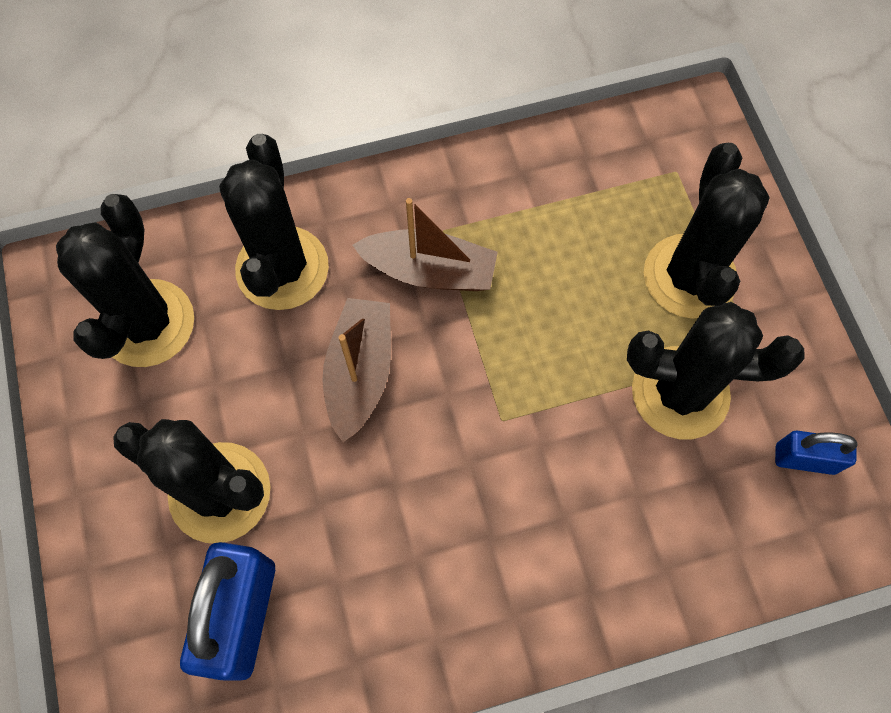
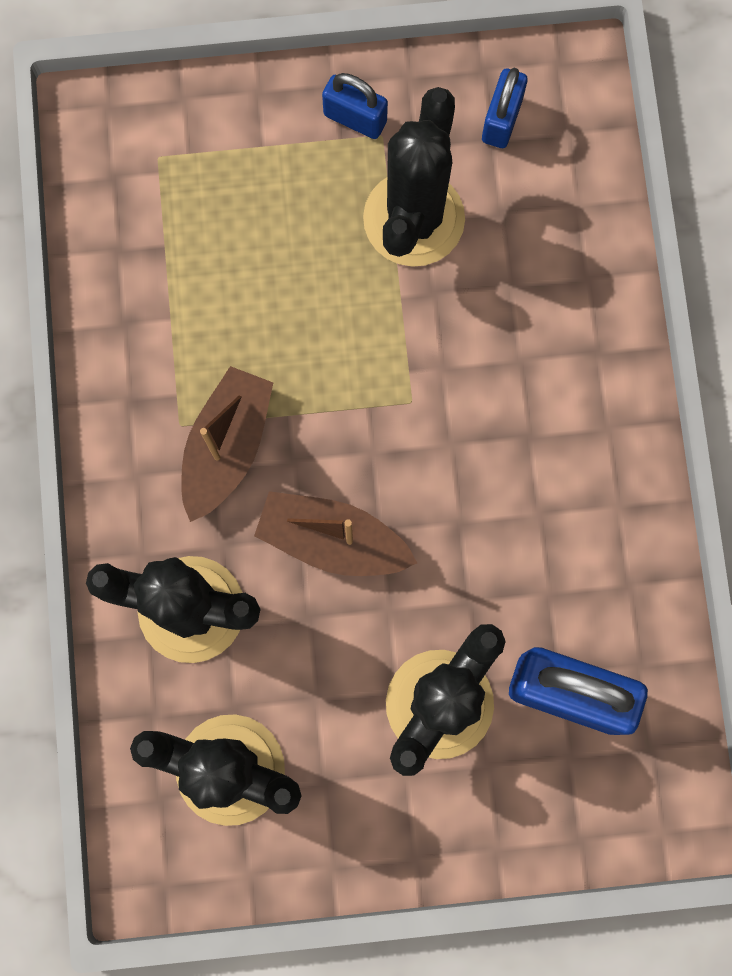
camera: 80 degrees left, 10 degrees up
(689, 276) = (287, 176): black cactus -> none
(763, 324) = (355, 118): none -> blue padlock

